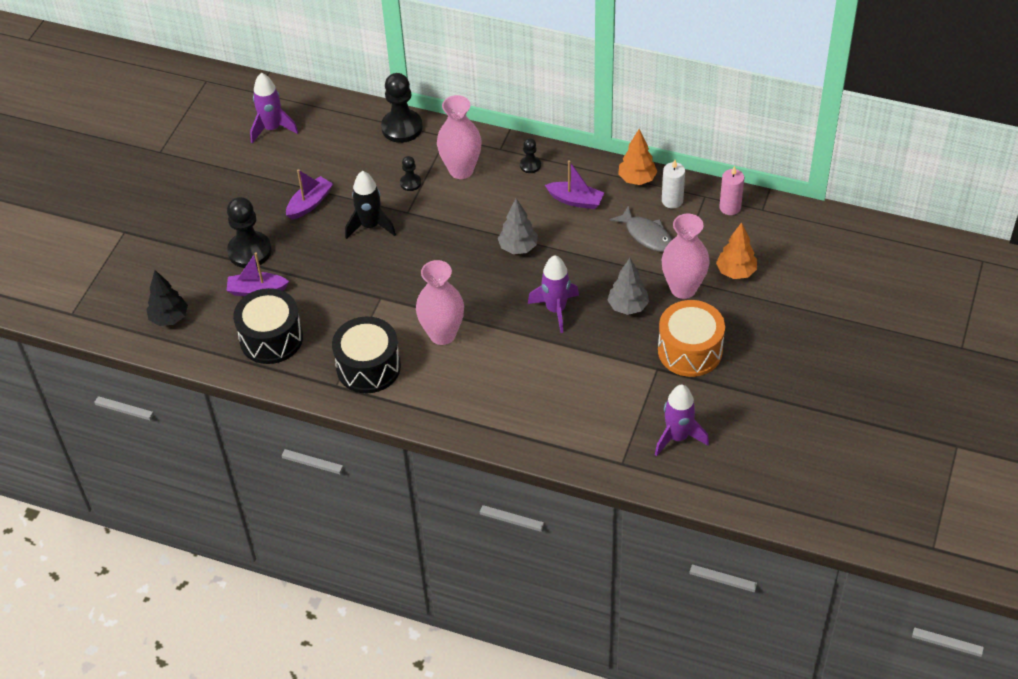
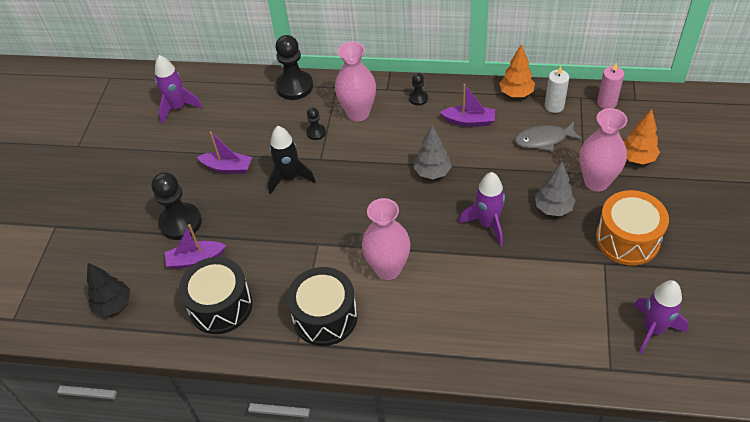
camera: 10 degrees left, 0 degrees up
(309, 203) = (228, 167): purple boat -> purple boat turned 75 degrees clockwise
(646, 235) = (544, 140): grey fish -> grey fish turned 135 degrees clockwise

